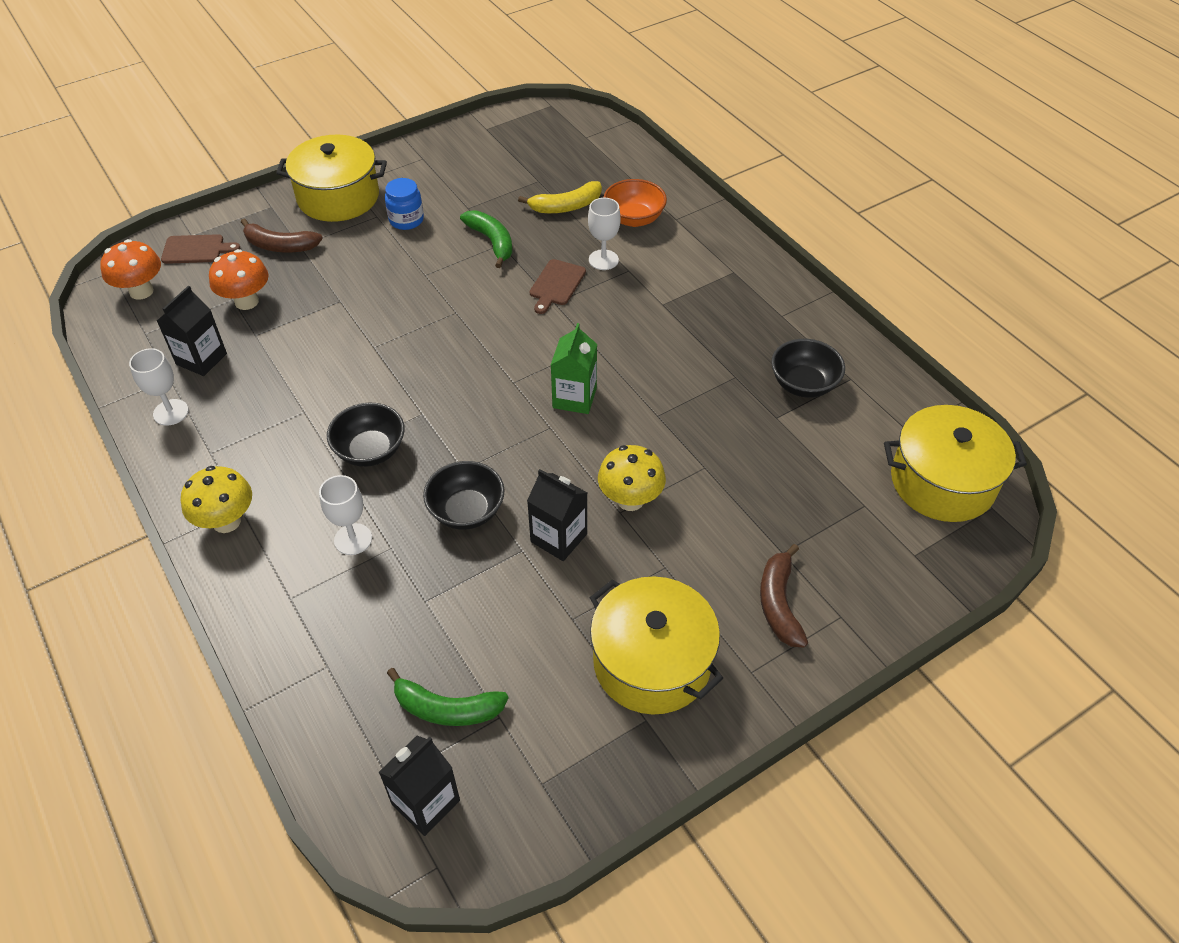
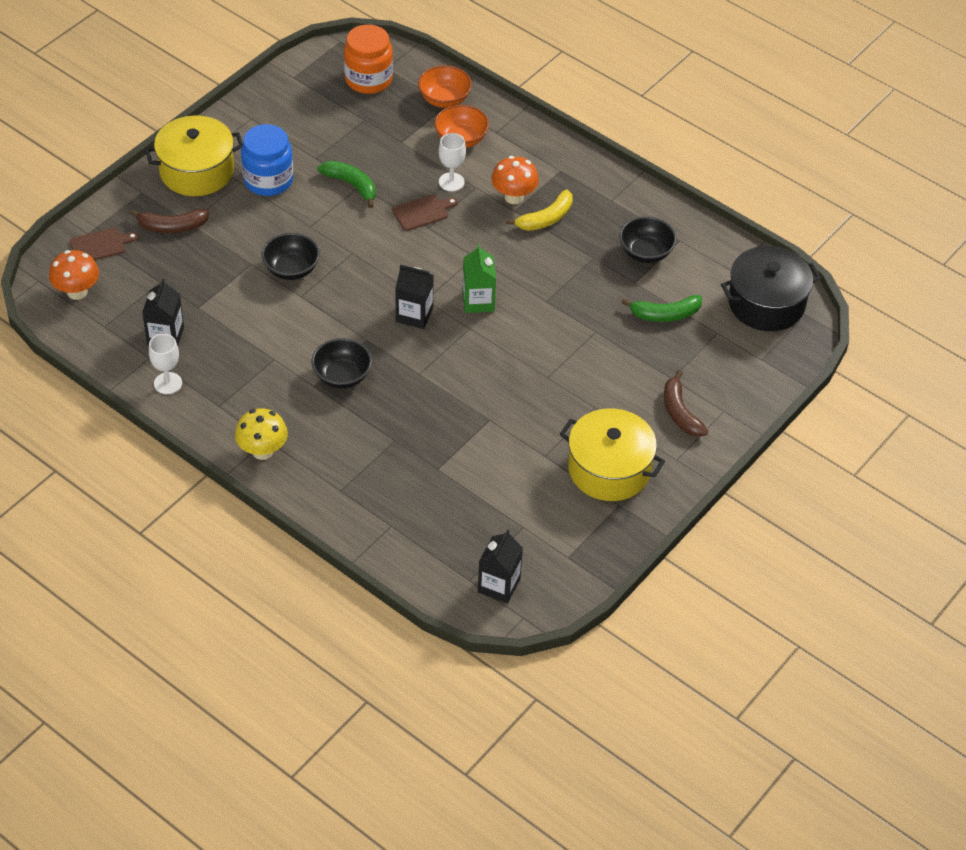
camera: 20 degrees left, 0 degrees up
(246, 301) = (173, 281): orange mushroom -> orange mushroom (514, 197)
(353, 539) = (363, 441): white goblet -> none
(406, 220) = (268, 180): blue jar -> blue jar, size x1.60
(446, 708) = (485, 530): green banana -> green banana (665, 314)
(466, 511) = (436, 402): black bowl -> black bowl (291, 269)
(556, 285) = (422, 212): brown cutting board -> brown cutting board turned 120 degrees counterclockwise
(559, 538) = (511, 405): black carton -> black carton (414, 315)
(562, 144) = (368, 79): none -> orange jar
(566, 206) = (399, 139): yellow banana -> yellow banana (545, 218)
(630, 500) = (551, 367): yellow mushroom -> none
(633, 177) = (444, 99): none -> orange bowl
(942, 481) = (766, 303): yellow pot -> black pot

